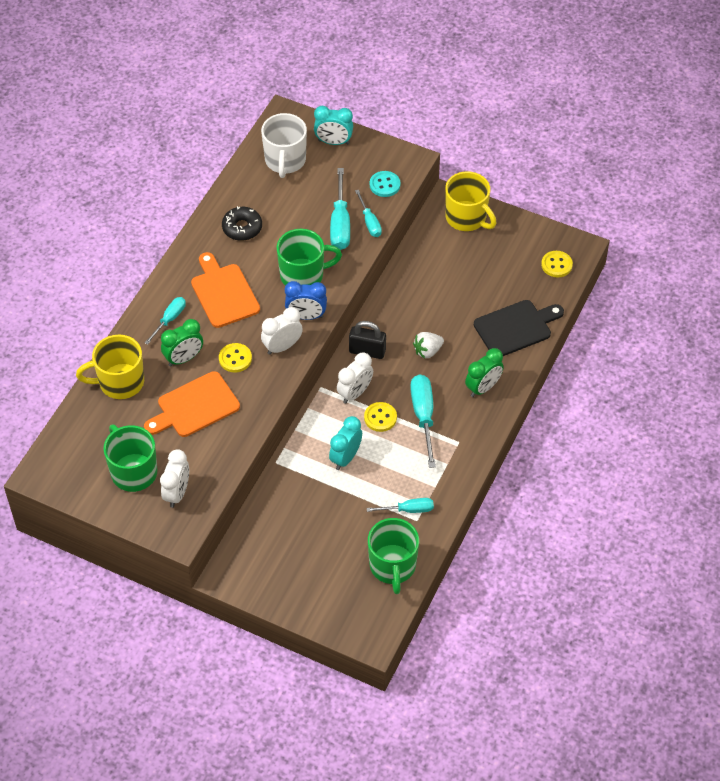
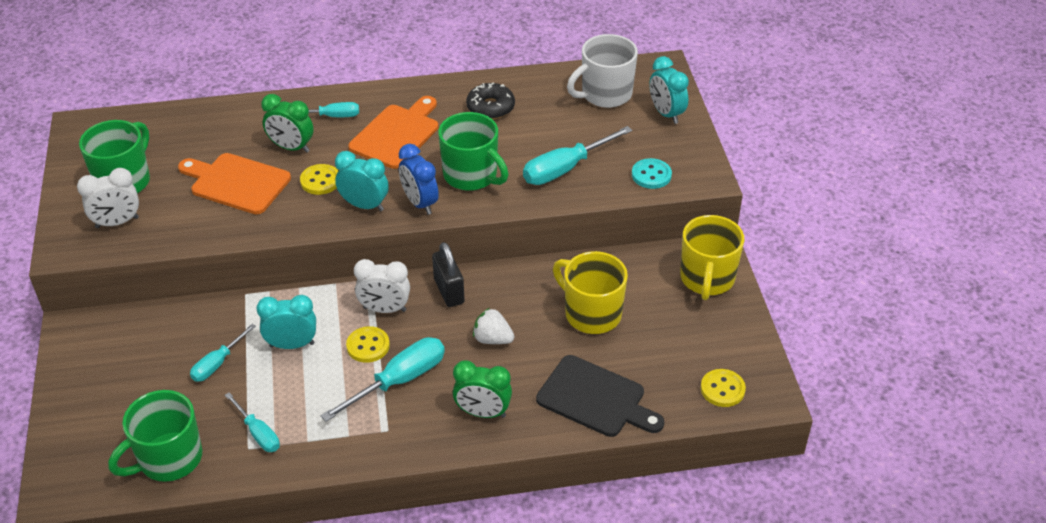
camera: 55 degrees right, 10 degrees down
(120, 382) = (228, 122): yellow mug -> yellow mug (591, 313)
(282, 346) = (364, 205): white clock -> turquoise clock
(369, 222) = (590, 188): turquoise screwdriver -> turquoise screwdriver (217, 363)

